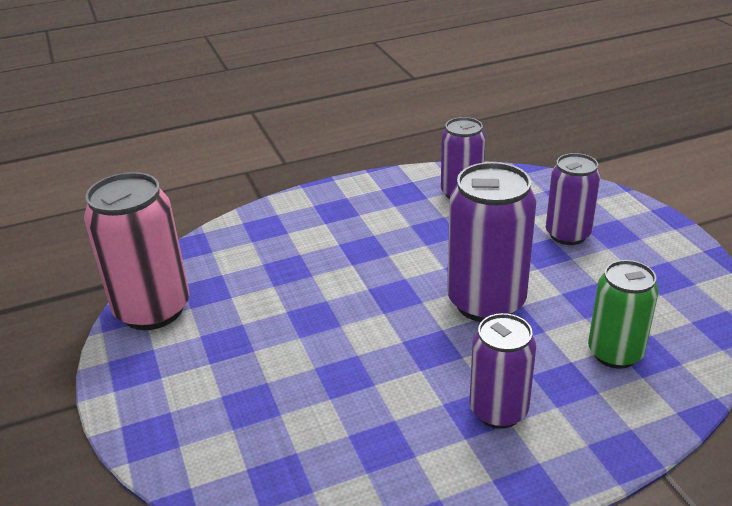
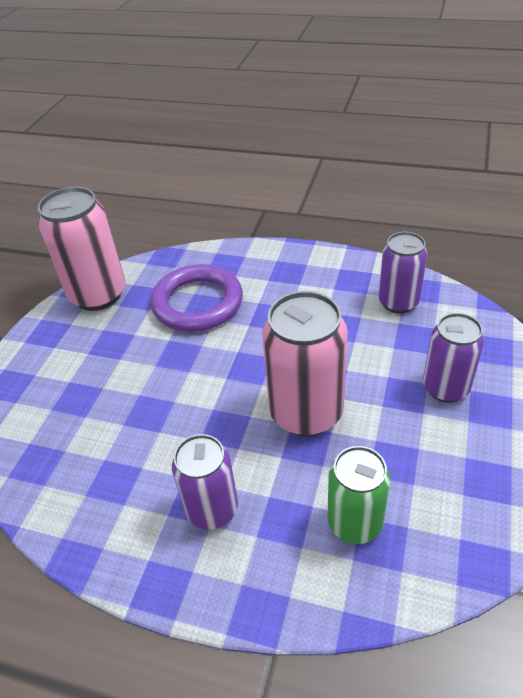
camera: 40 degrees right, 10 degrees up
(278, 269) = (197, 303): none -> purple ring
(486, 302) = (306, 412): purple can -> pink can

